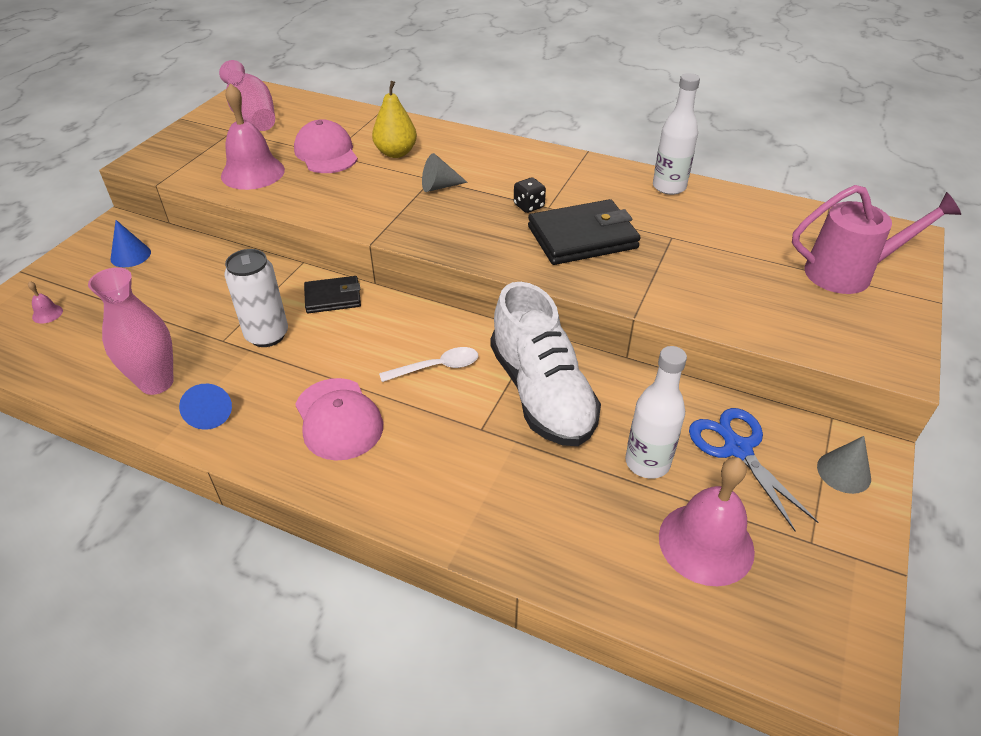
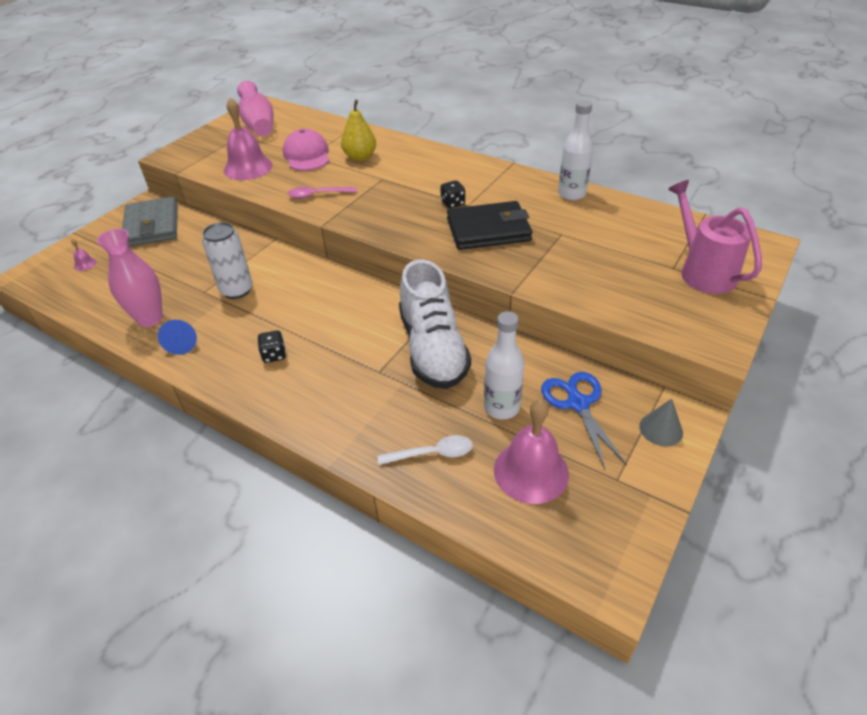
camera: 10 degrees right, 0 degrees up
(130, 255) = (152, 226): blue cone -> grey wallet
(333, 297) = (292, 266): black wallet -> none
(338, 419) = (274, 355): pink cap -> black dice
(354, 204) = (317, 195): none -> pink spoon
(437, 367) = (357, 323): white spoon -> white spoon (432, 453)
(439, 186) = (386, 185): grey cone -> none
(849, 273) = (702, 271): pink watering can -> pink watering can turned 120 degrees counterclockwise

